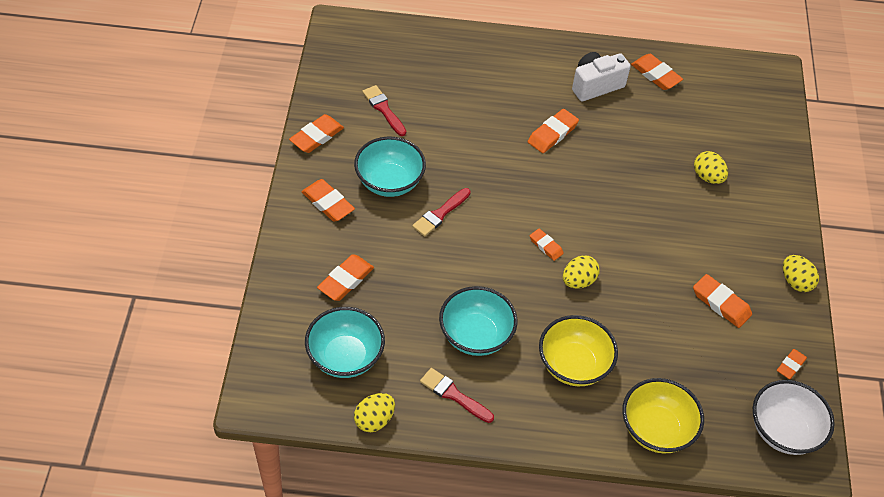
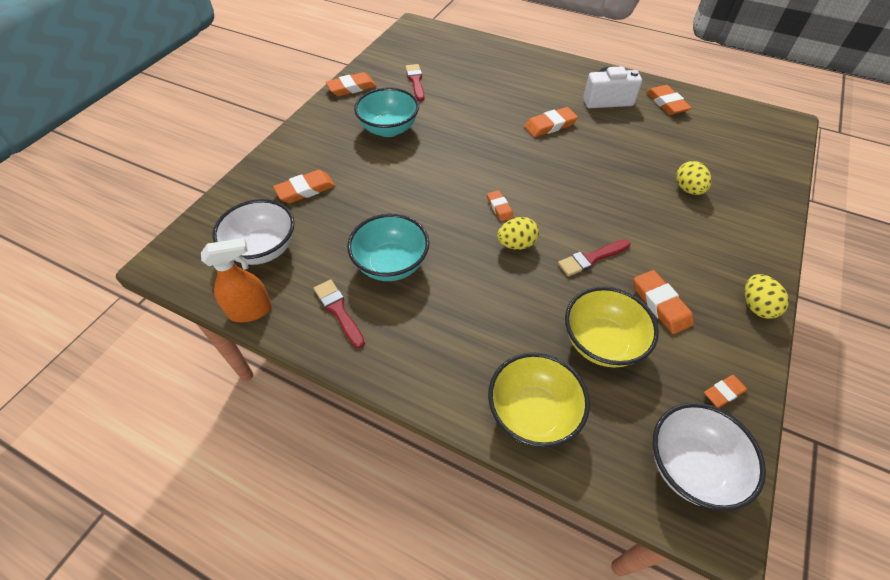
camera: 25 degrees right, 0 degrees up
(328, 203) = (329, 132): orange eraser -> none
(345, 357) = (263, 249): turquoise bowl -> white bowl
(374, 420) = (251, 311): yellow egg -> orange spray bottle
(440, 214) = (417, 161): red brush -> red brush (591, 258)
(573, 365) = (473, 318): yellow bowl -> yellow bowl (601, 342)

